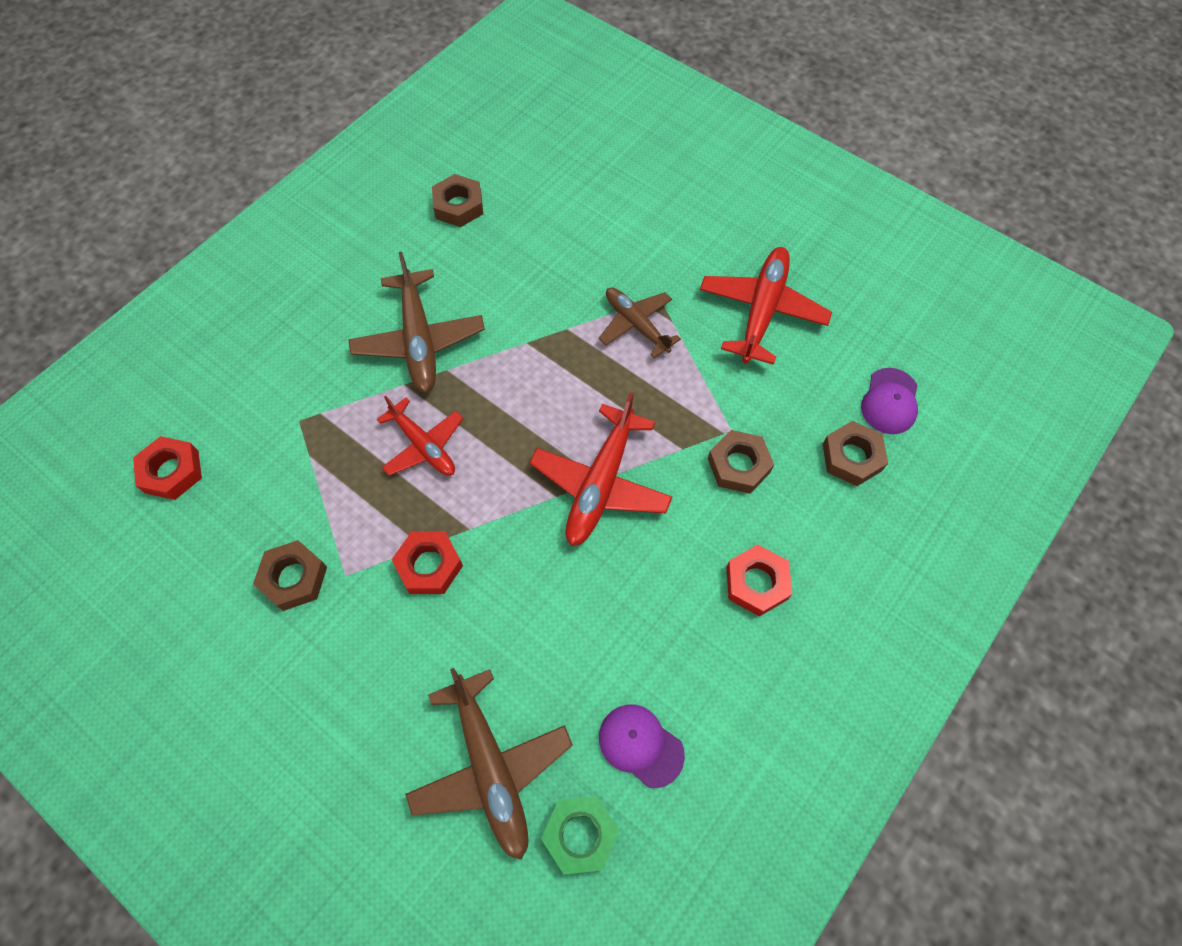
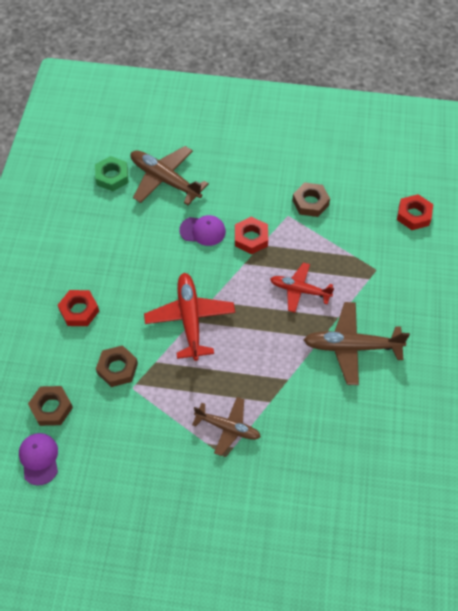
camera: 150 degrees right, 5 degrees down
(419, 340) = (352, 347): brown plane -> brown plane turned 45 degrees counterclockwise
(458, 206) = (407, 455): brown nut -> none
(640, 745) = (103, 217): purple cap -> purple cap (203, 231)
(761, 311) = (151, 483): red plane -> none

